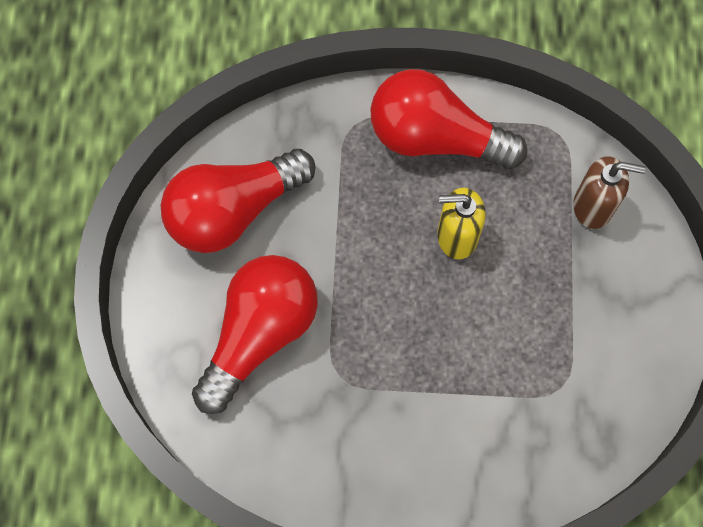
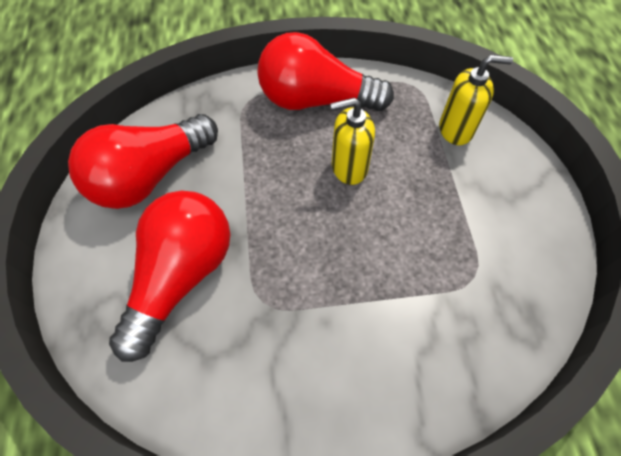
camera: 10 degrees left, 10 degrees down
(593, 206) = (456, 130): brown soap dispenser -> yellow soap dispenser

